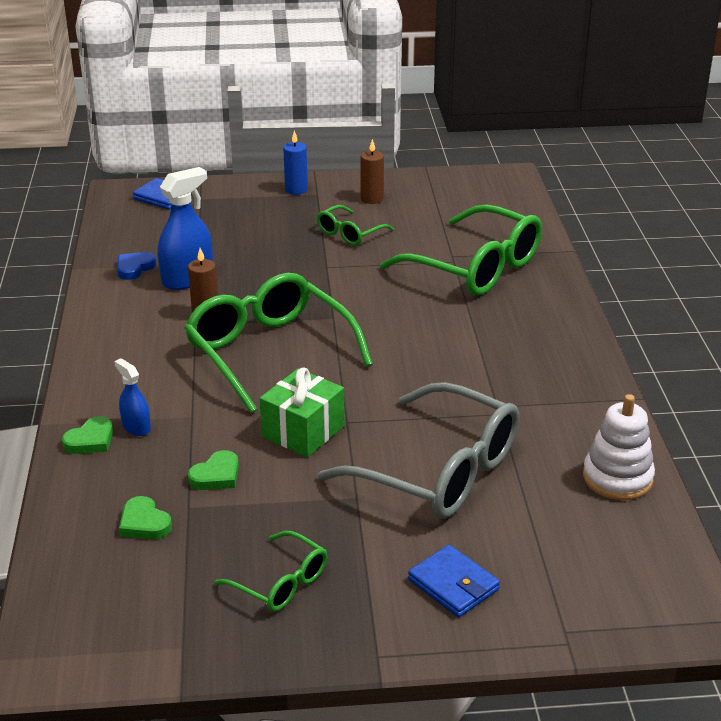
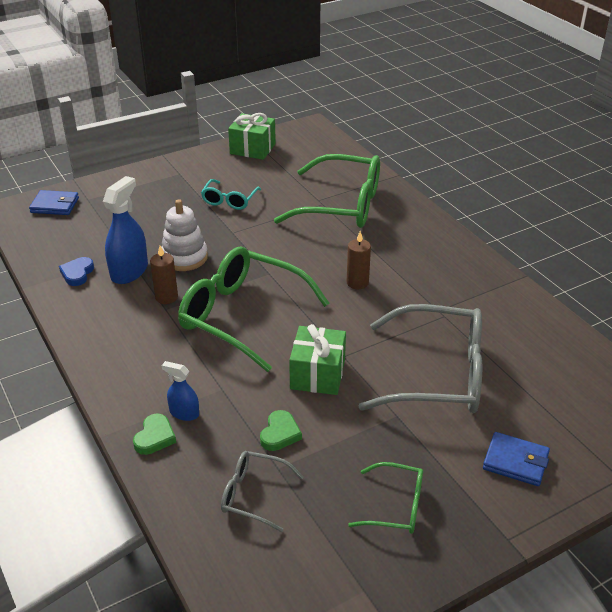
camera: 25 degrees left, 5 degrees up
(144, 523) = (254, 495): green heart -> grey glasses
(296, 190) = (160, 174): blue candle -> none
(350, 233) = (229, 200): green glasses -> turquoise glasses
(372, 199) = (225, 168): brown candle -> brown candle (357, 283)
(420, 185) = (252, 149): none -> green gift
(617, 478) = (556, 341): white stacking toy -> white stacking toy (184, 257)

